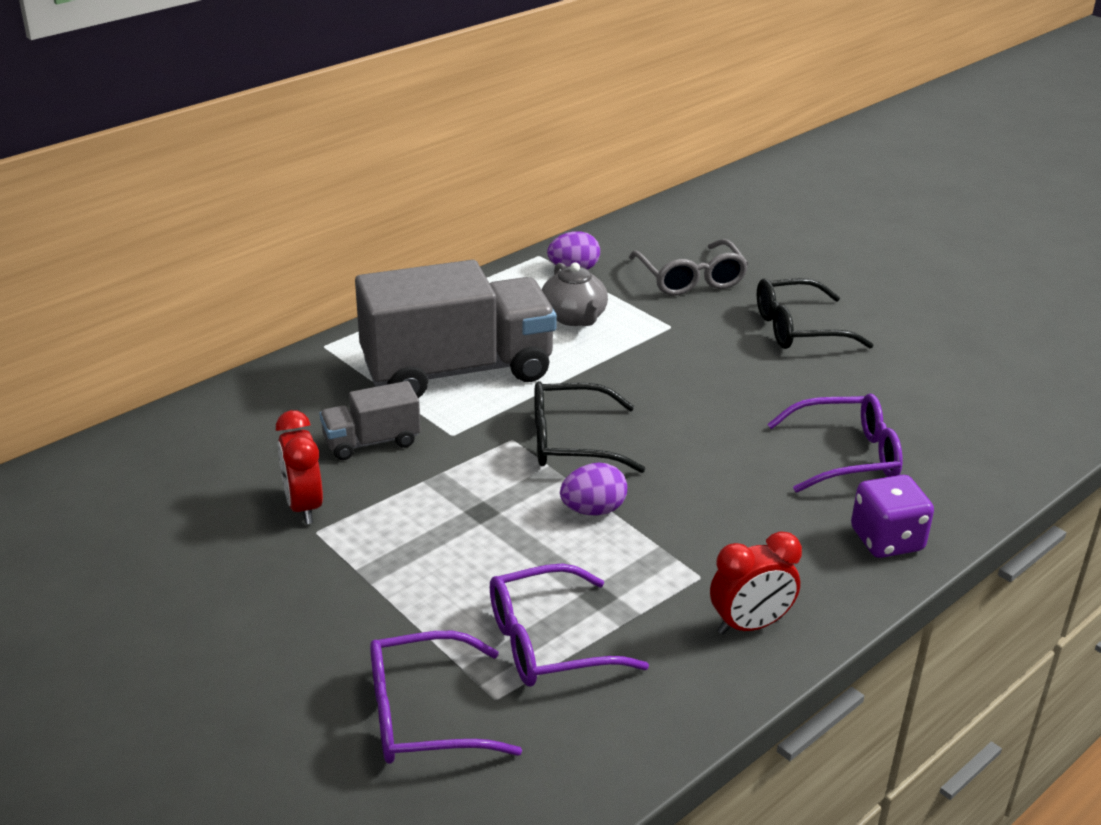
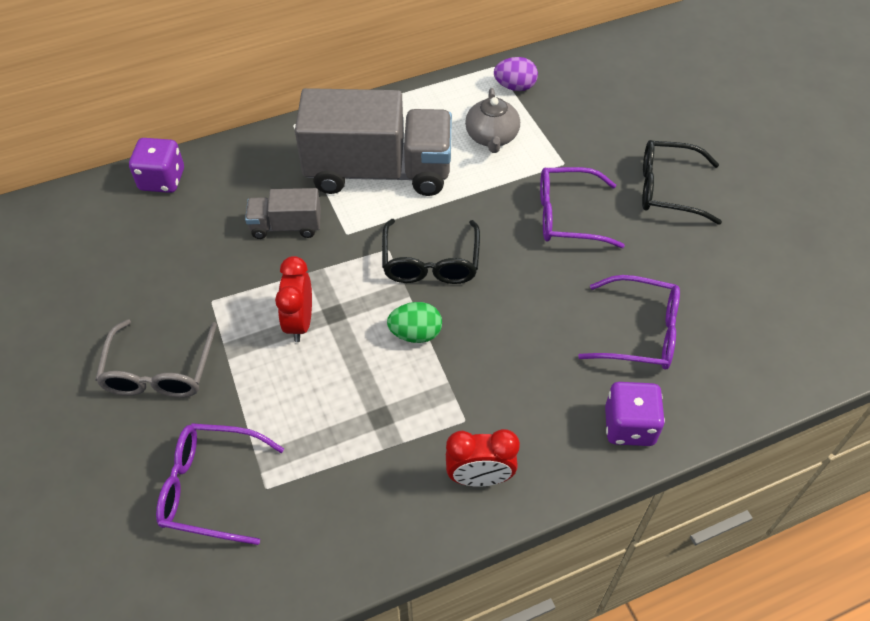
camera: 20 degrees right, 20 degrees up
(180, 427) = (162, 180): none -> purple dice
(304, 506) = (213, 275): red clock -> red clock (299, 322)
(548, 642) = (324, 449): purple glasses -> purple glasses (567, 216)
(571, 441) = (430, 262): black glasses -> black glasses turned 105 degrees counterclockwise
(593, 510) = (415, 334): purple egg -> green egg
(690, 279) = (604, 116): grey glasses -> grey glasses (159, 371)

